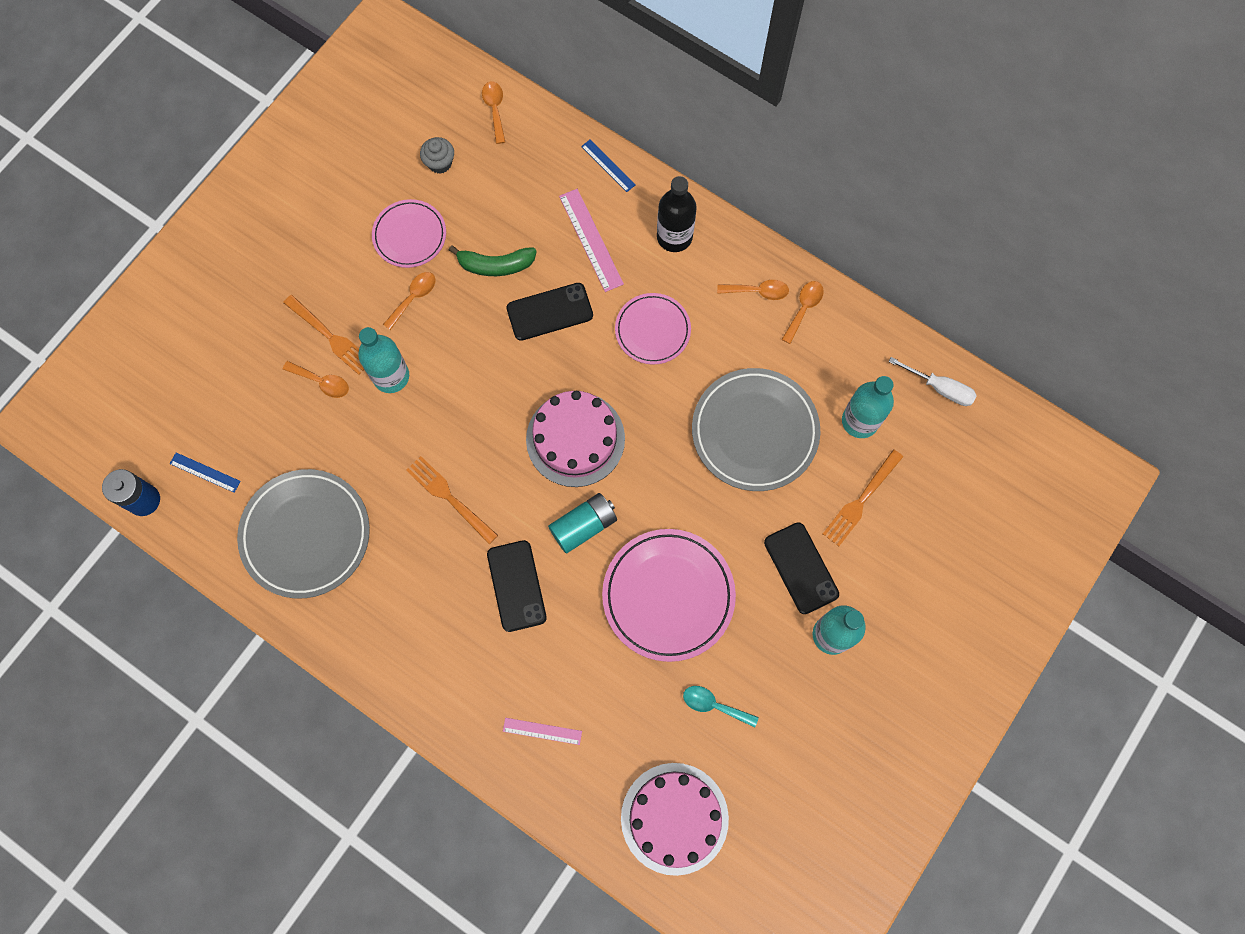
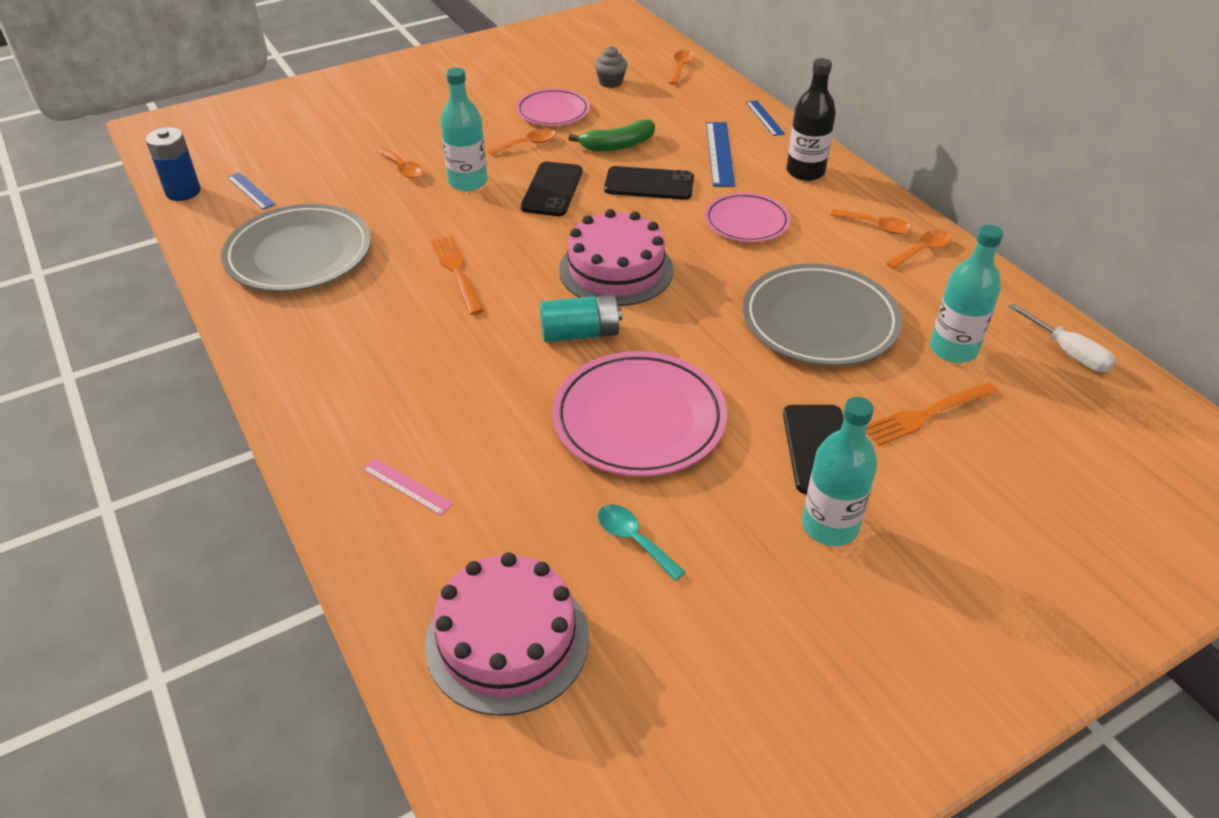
camera: 25 degrees right, 30 degrees down
(330, 336) = (434, 146): orange fork -> none
(495, 265) = (617, 145): green banana -> green banana turned 45 degrees counterclockwise
(516, 586) = (473, 355): black phone -> black phone (552, 190)
(591, 240) = (719, 153): pink ruler -> blue ruler

